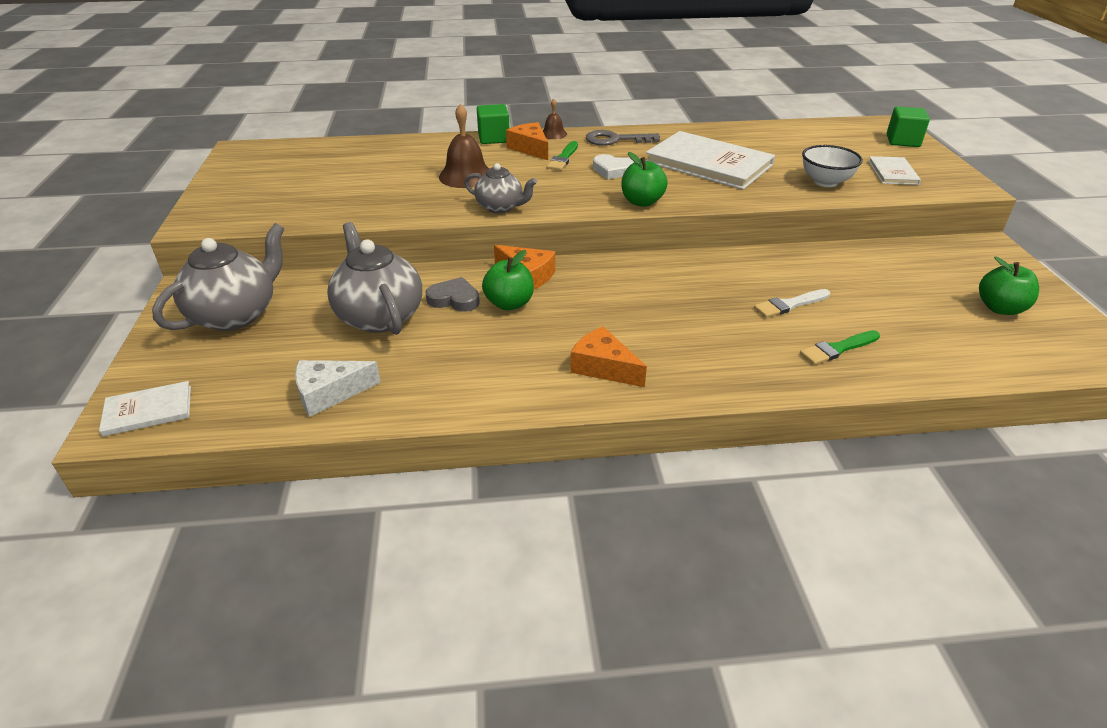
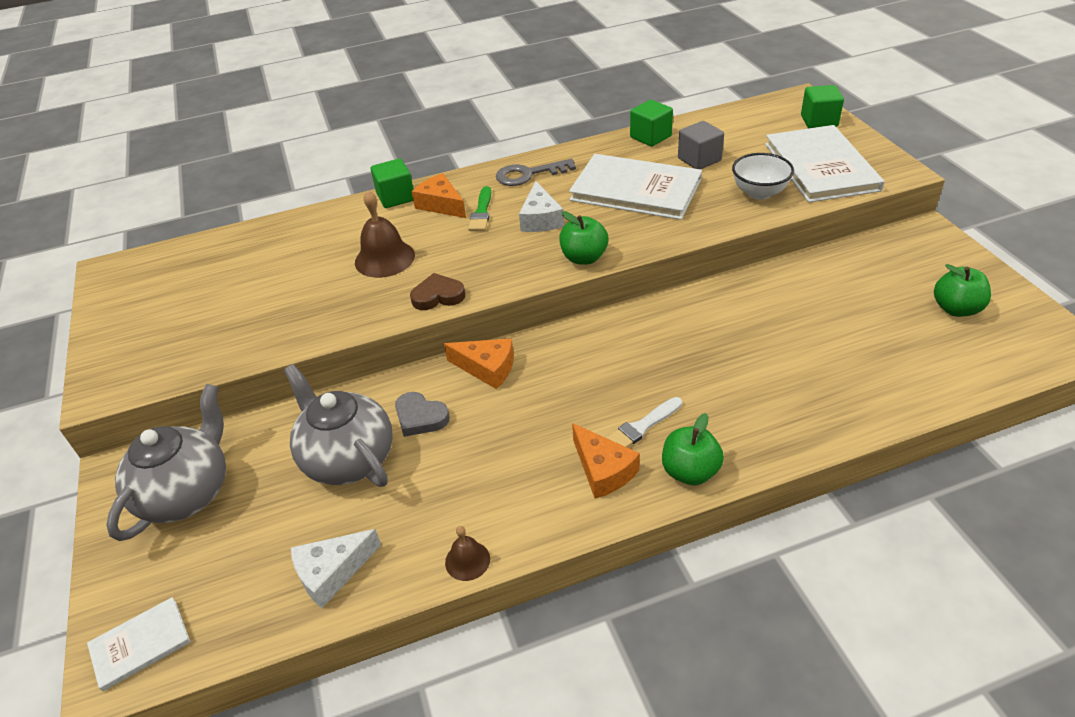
camera: 10 degrees left, 5 degrees up
(454, 299) = (420, 417): grey heart -> grey heart turned 150 degrees counterclockwise
(500, 207) = (438, 296): grey teapot -> brown heart
(509, 304) = (480, 410): green apple -> green apple (690, 472)
(553, 134) = (459, 178): brown bell -> brown bell (467, 560)
(603, 367) = (603, 470): orange cheese -> orange cheese turned 150 degrees counterclockwise
(613, 170) = (540, 219): white heart -> white cheese
(737, 130) = (650, 137): none -> green cube
(776, 151) = (699, 159): none -> grey cube
(789, 304) = (760, 348): white brush -> white brush (642, 427)
(838, 349) = (821, 393): green brush -> none
(893, 172) = (821, 167): white book -> white book, size x2.03

